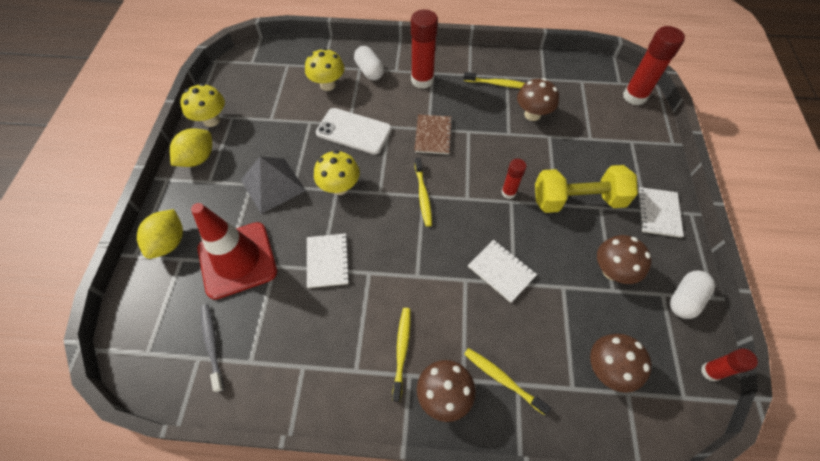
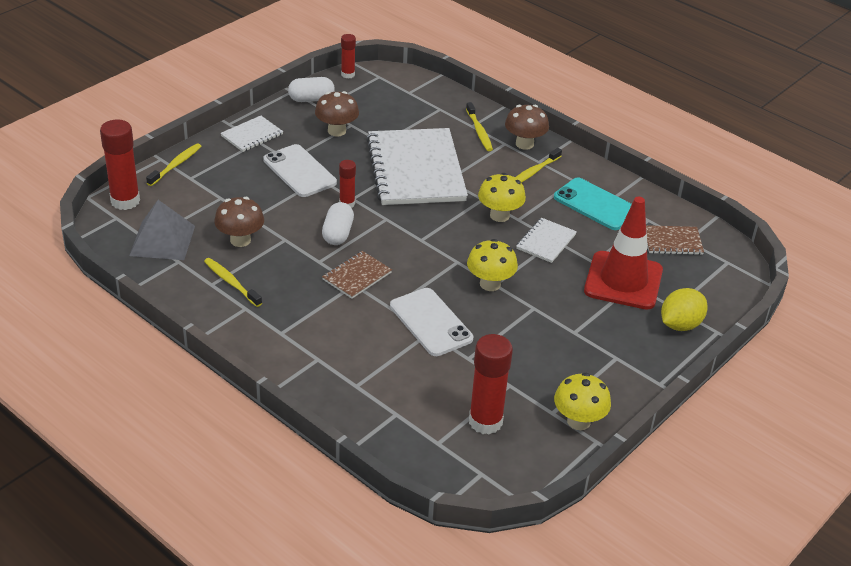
camera: 145 degrees left, 20 degrees down
(198, 158) = (616, 386): yellow lemon -> none
(212, 344) = (672, 242): grey toothbrush -> brown notebook
(273, 185) = (553, 319): grey pyramid -> grey pyramid (162, 240)
(313, 346) = (595, 204): none -> turquoise phone
(327, 85) = (412, 387): yellow mushroom -> yellow mushroom (499, 215)
(369, 71) = (348, 375): white capsule -> white capsule (338, 234)
(422, 80) = (302, 331): red glue stick -> red glue stick (485, 421)
(423, 195) = (421, 239): yellow toothbrush -> yellow toothbrush (176, 165)
(501, 271) = (416, 169): white notebook -> white notebook, size x2.23
(577, 200) = (299, 171): yellow dumbbell -> white phone
(607, 369) = (407, 103): brown mushroom -> none

